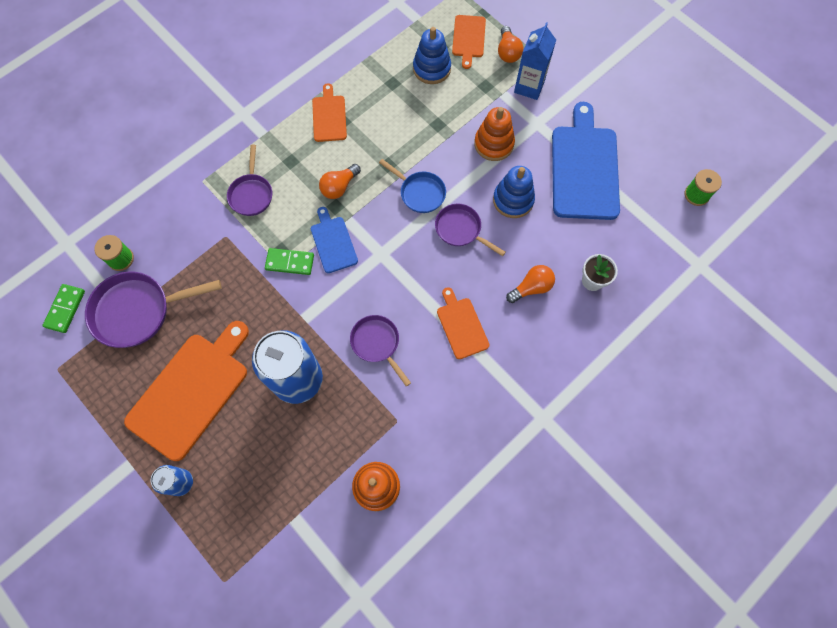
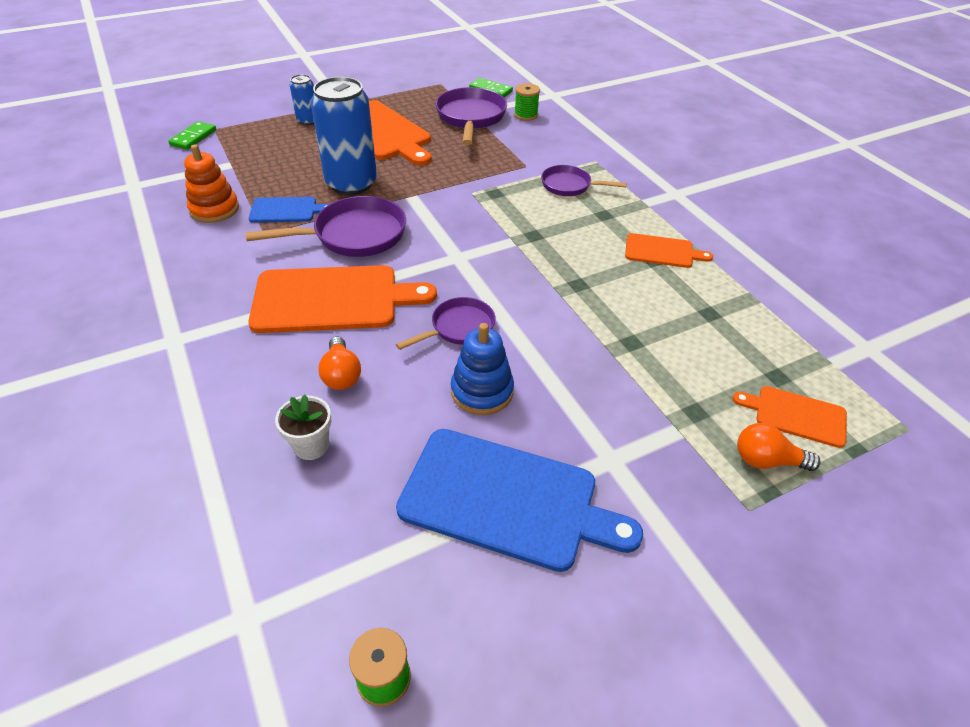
camera: 105 degrees right, 25 degrees down
(290, 262) = (478, 197): green domino -> green domino (193, 138)
(333, 242) = (488, 227): blue cutting board -> blue cutting board (286, 210)
(339, 187) = (558, 242): orange light bulb -> none
(377, 343) = (354, 235): purple pan -> purple pan, size x1.65
(420, 193) = (527, 303): blue pan -> none
(431, 68) = (734, 358): blue stacking toy -> none
(461, 326) = (332, 299): orange cutting board -> orange cutting board, size x1.93
(494, 144) = (584, 394): orange stacking toy -> none
(529, 87) = (689, 470): blue carton -> none

